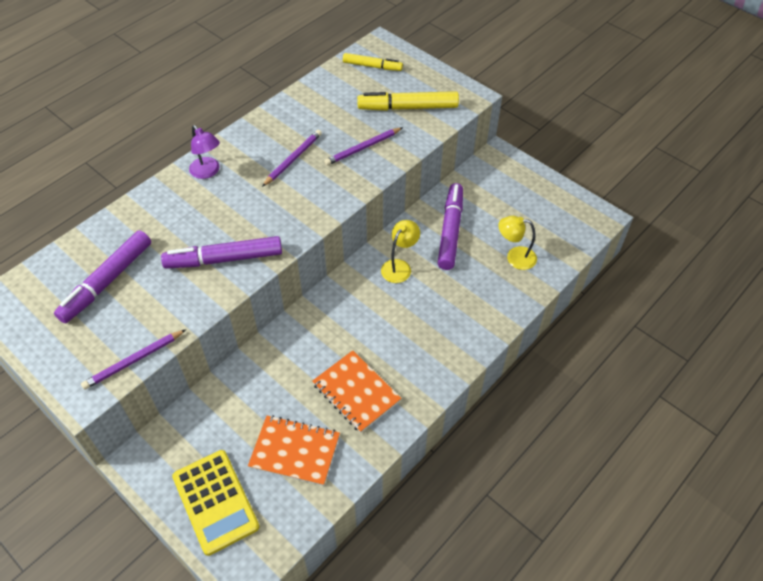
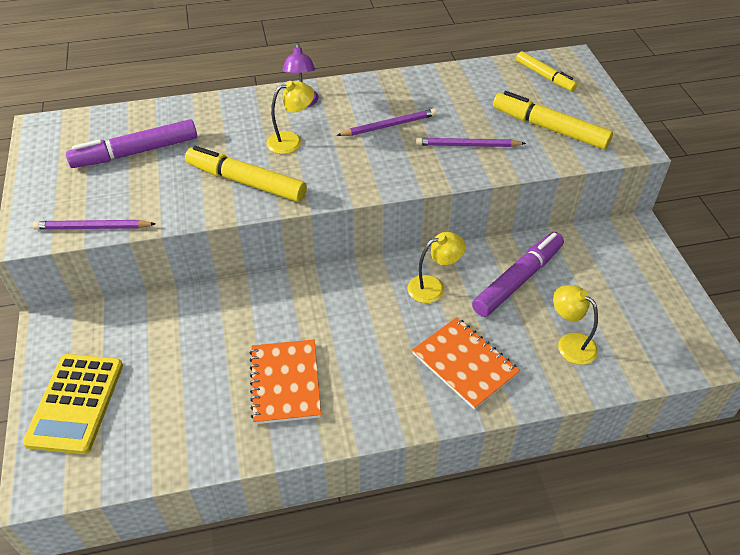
camera: 35 degrees right, 5 degrees down
(224, 259) = (246, 182): purple marker -> yellow marker
(229, 208) = (291, 141): none -> yellow lamp
(295, 451) = (181, 402): orange notebook -> orange notebook (464, 364)

